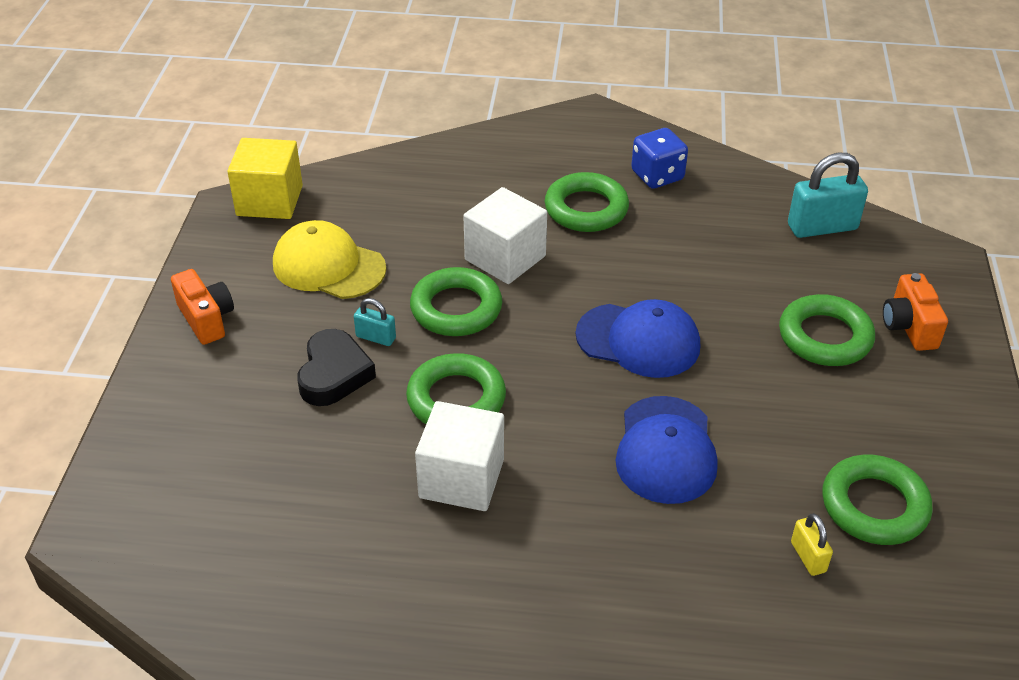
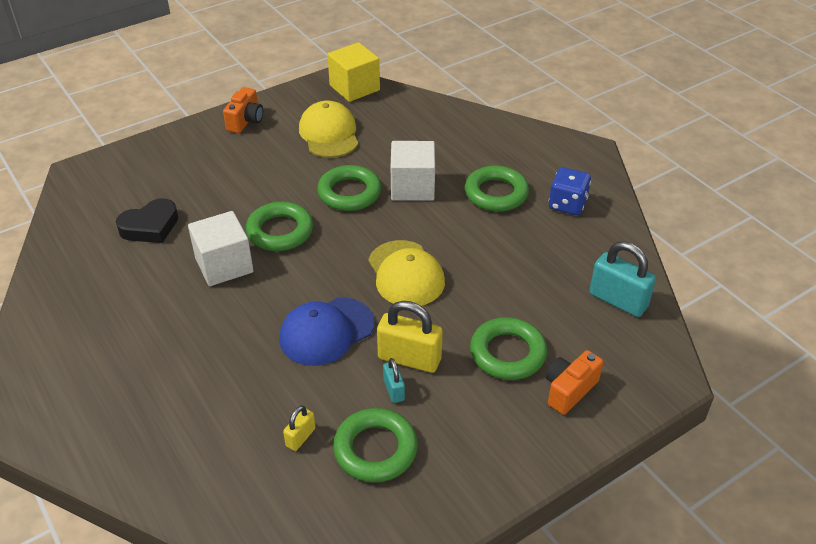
camera: 50 degrees right, 0 degrees up
(334, 374) = (252, 181): black heart -> black heart (150, 226)
(376, 337) = (294, 179): turquoise padlock -> turquoise padlock (394, 390)
(638, 341) = (405, 274): blue cap -> yellow cap
(768, 409) = (409, 358): none -> yellow padlock

